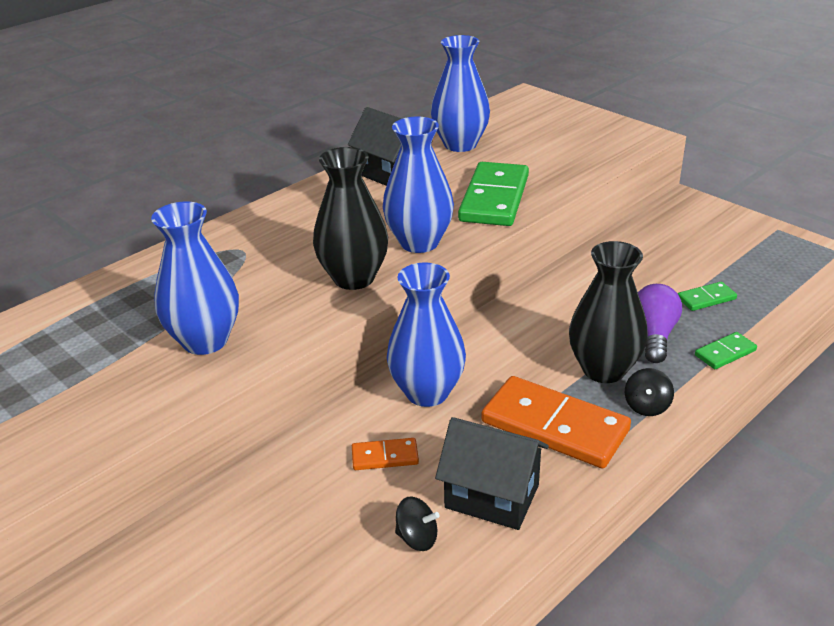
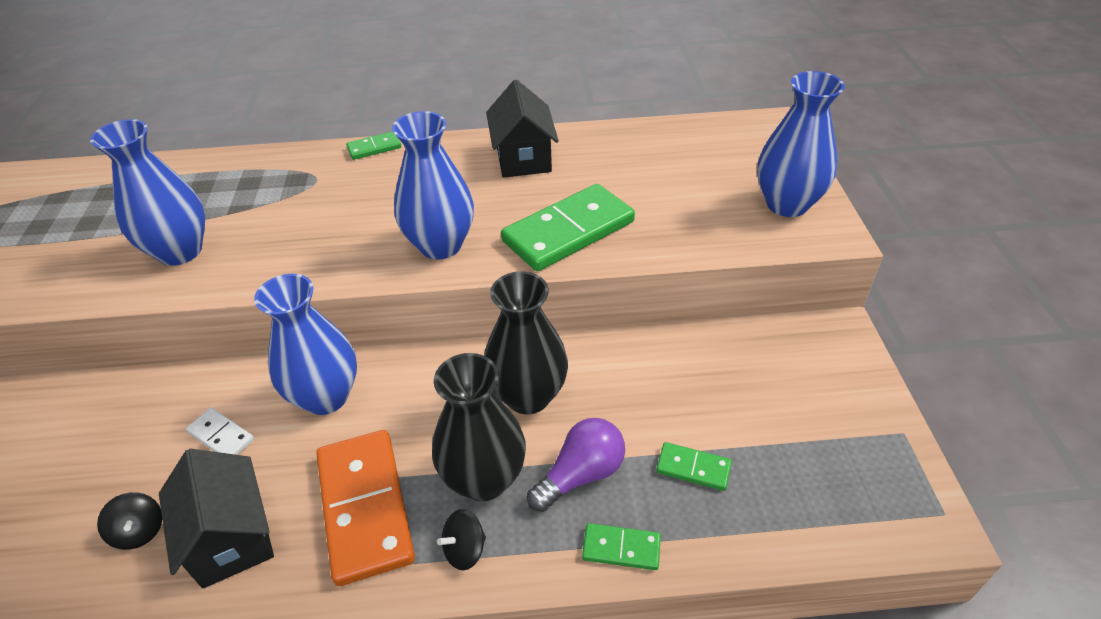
camera: 40 degrees right, 10 degrees up
(257, 213) = (374, 148): none -> green domino
(354, 278) = (344, 253): black vase -> black vase (528, 396)
(385, 457) = (221, 436): orange domino -> white domino
(460, 144) = (625, 154): blue vase -> blue vase (787, 204)

